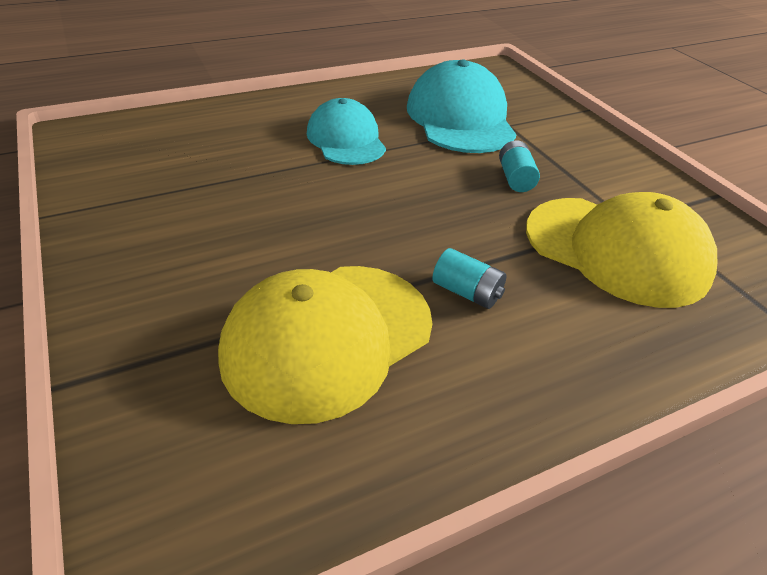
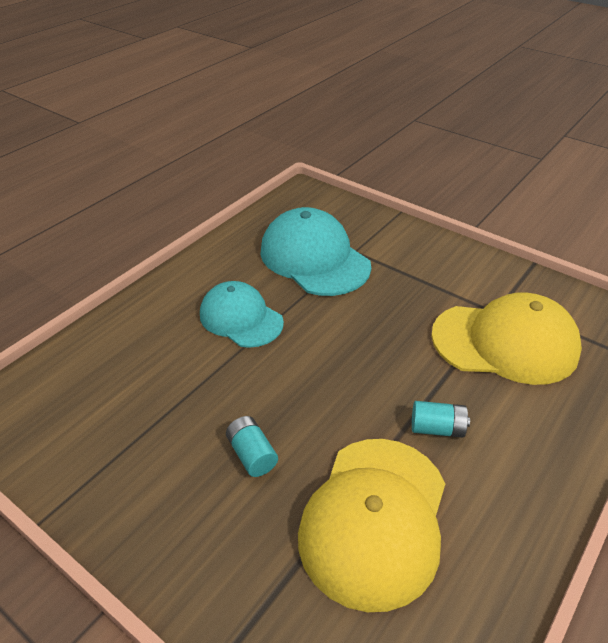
camera: 25 degrees left, 0 degrees up
(515, 178) = (396, 304): turquoise battery -> turquoise battery (252, 455)

